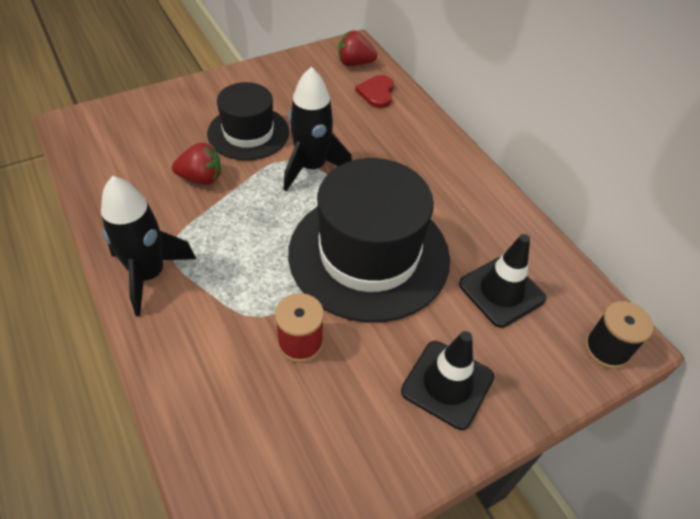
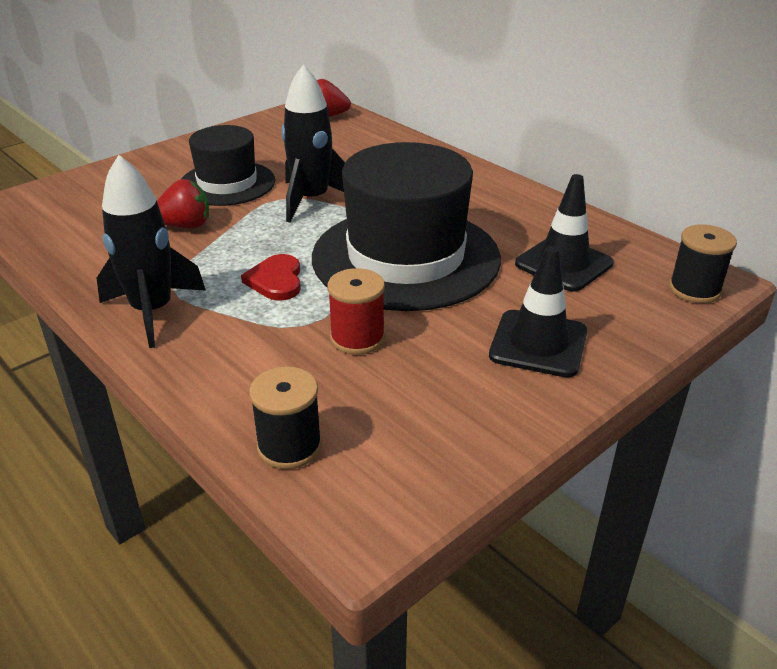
camera: 10 degrees left, 15 degrees down
(211, 452) = (289, 446): none -> black spool
(377, 93) = (360, 135): red heart -> red heart (276, 280)

